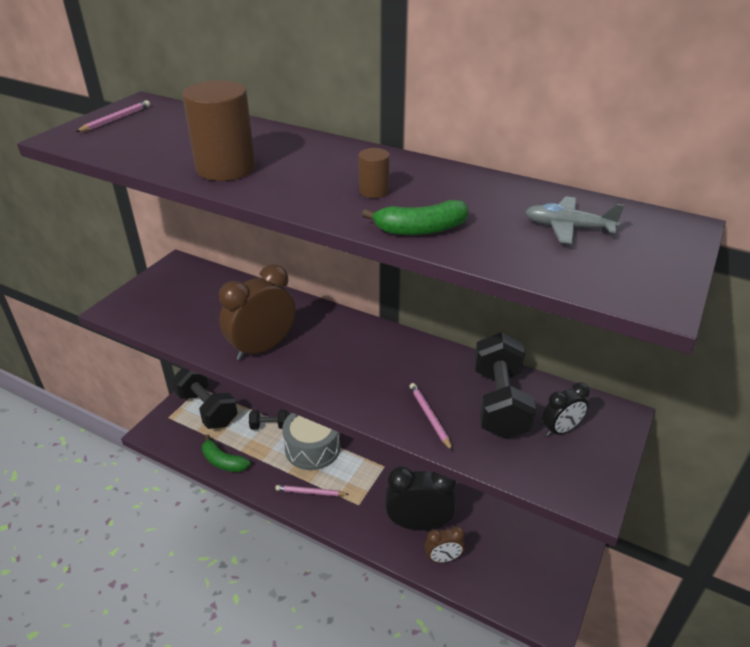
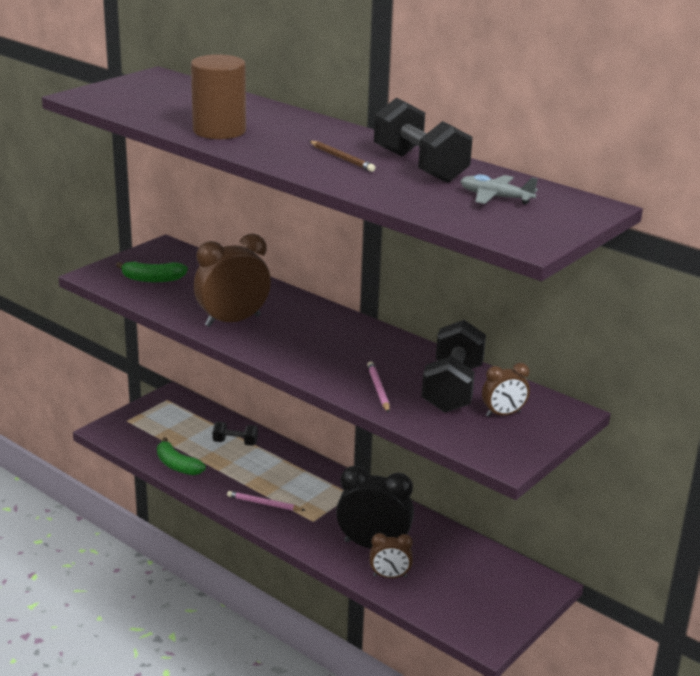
camera: 10 degrees right, 10 degrees down
(116, 119) = (131, 86): pink pencil -> none
(207, 409) = (170, 419): black dumbbell -> black dumbbell (420, 166)
(312, 448) = (277, 467): grey drum -> none
(374, 191) = (342, 158): brown cylinder -> brown pencil
(420, 229) = (367, 186): green banana -> green banana (152, 279)
(560, 430) = (503, 414): black clock -> brown clock

